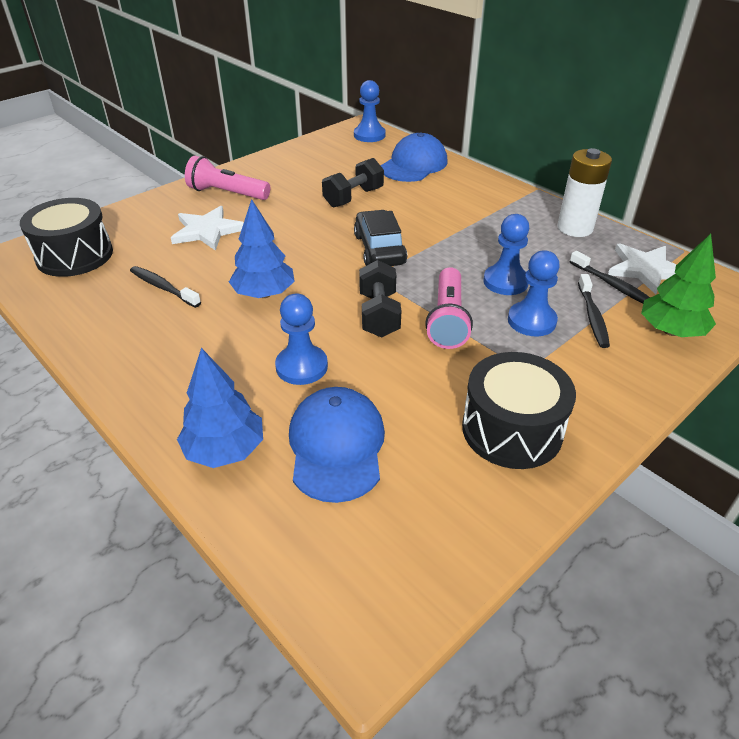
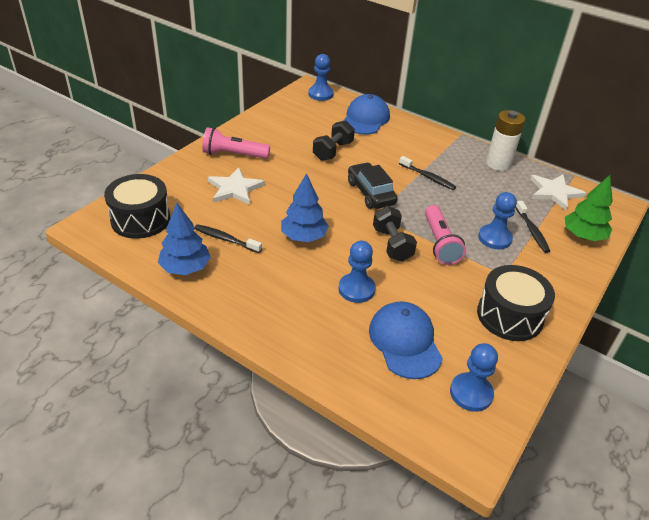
camera: 15 degrees left, 0 degrees up
(225, 450) = (333, 354): blue tree -> blue tree (185, 268)
(505, 282) = (467, 210): blue pawn -> blue pawn (471, 393)
(612, 285) = (537, 206): black toothbrush -> black toothbrush (428, 177)

